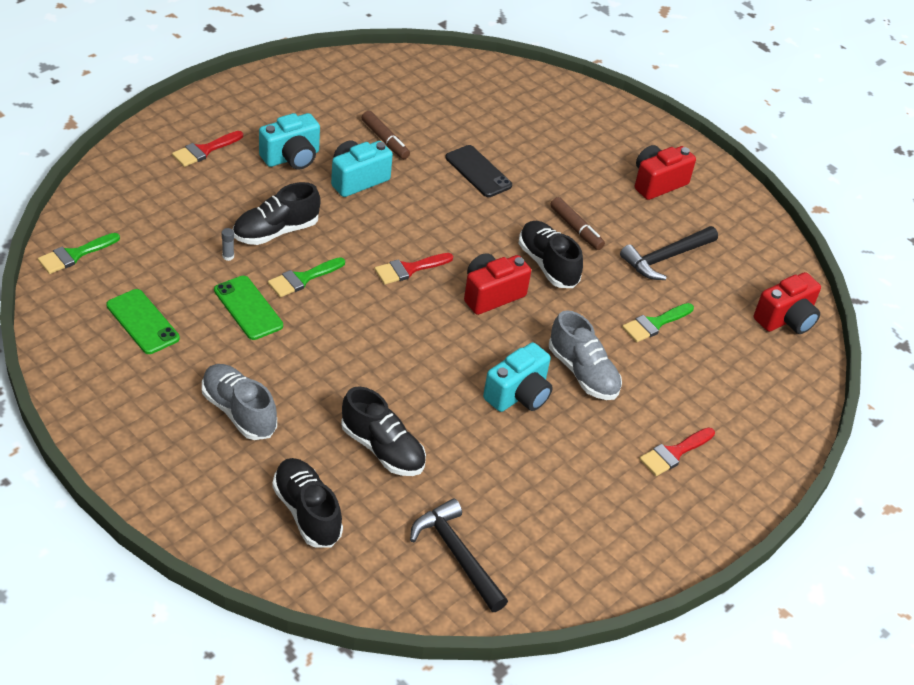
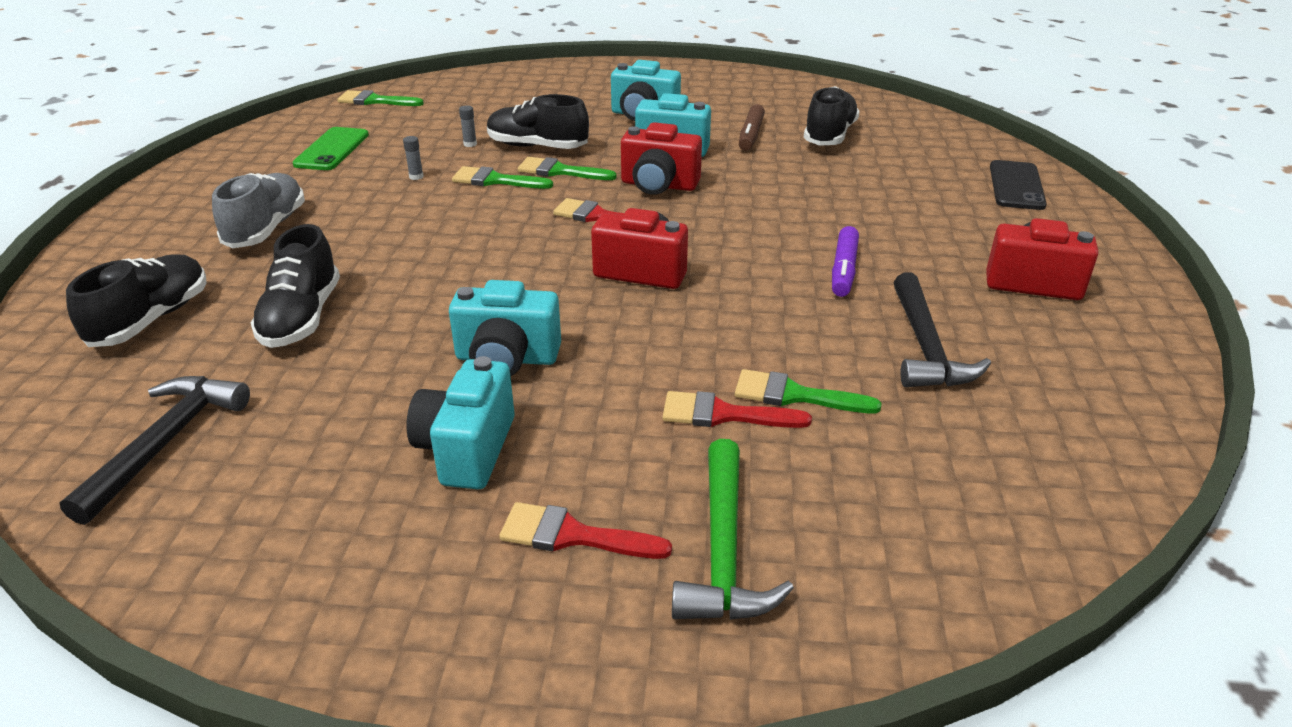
camera: 55 degrees right, 10 degrees down
(204, 150) = (583, 88): red brush -> red brush (723, 414)
(248, 308) = (416, 177): green phone -> grey glue stick
(327, 245) = (560, 171): none -> green brush
(478, 171) = (808, 187): black phone -> black phone (1016, 186)
(548, 265) = (752, 280): black shoe -> black shoe (829, 135)
(576, 229) = (843, 270): brown marker -> purple marker
(580, 451) = (467, 449): none -> turquoise camera
(582, 373) = (614, 384): grey shoe -> none
(666, 258) = (925, 347): black hammer -> black hammer turned 105 degrees counterclockwise
(726, 416) = (723, 550): none -> green hammer
(786, 319) = (1024, 507): red camera -> red camera (659, 185)

